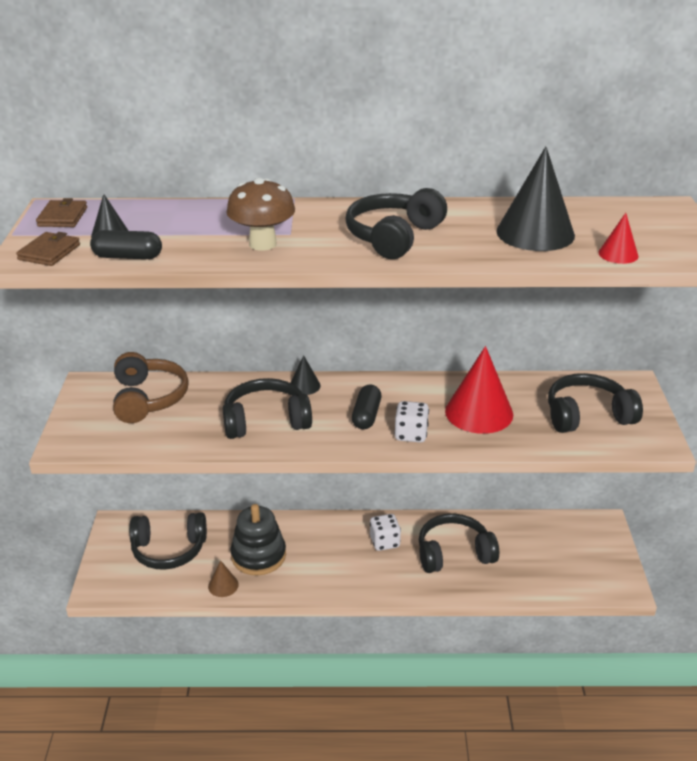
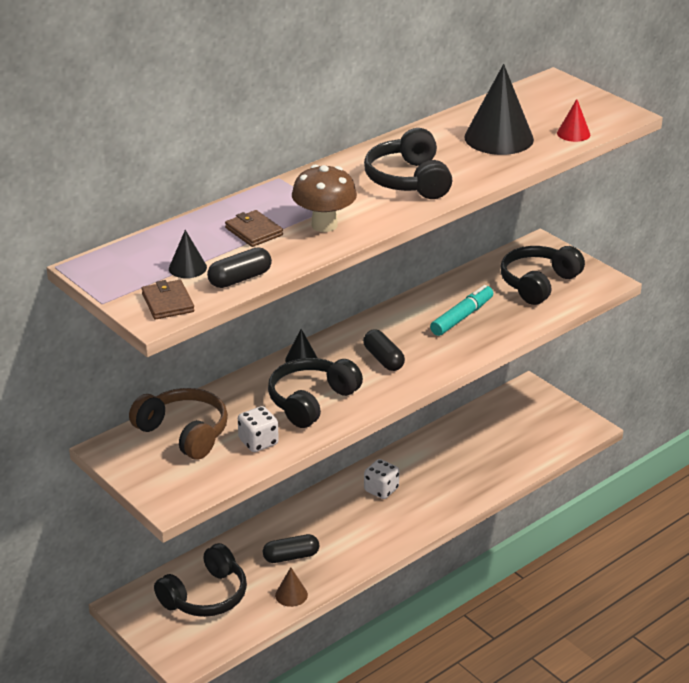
camera: 40 degrees left, 0 degrees up
(63, 217) = (115, 271): brown wallet -> brown wallet (254, 231)
(258, 555) = (291, 557): black stacking toy -> black capsule
(411, 434) = (435, 357): white dice -> white dice (258, 442)
(454, 553) = (444, 469): black headphones -> none
(479, 412) = (462, 317): red cone -> turquoise marker

